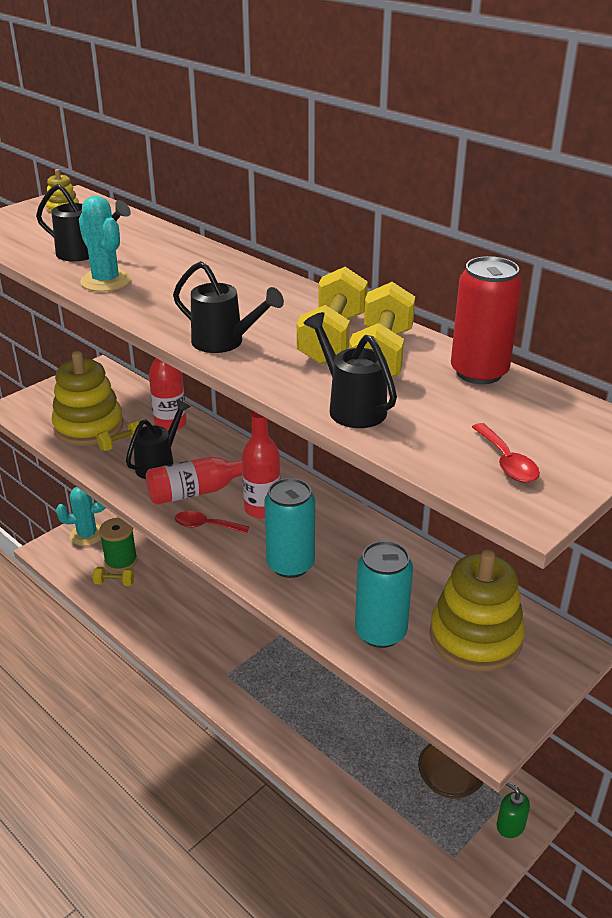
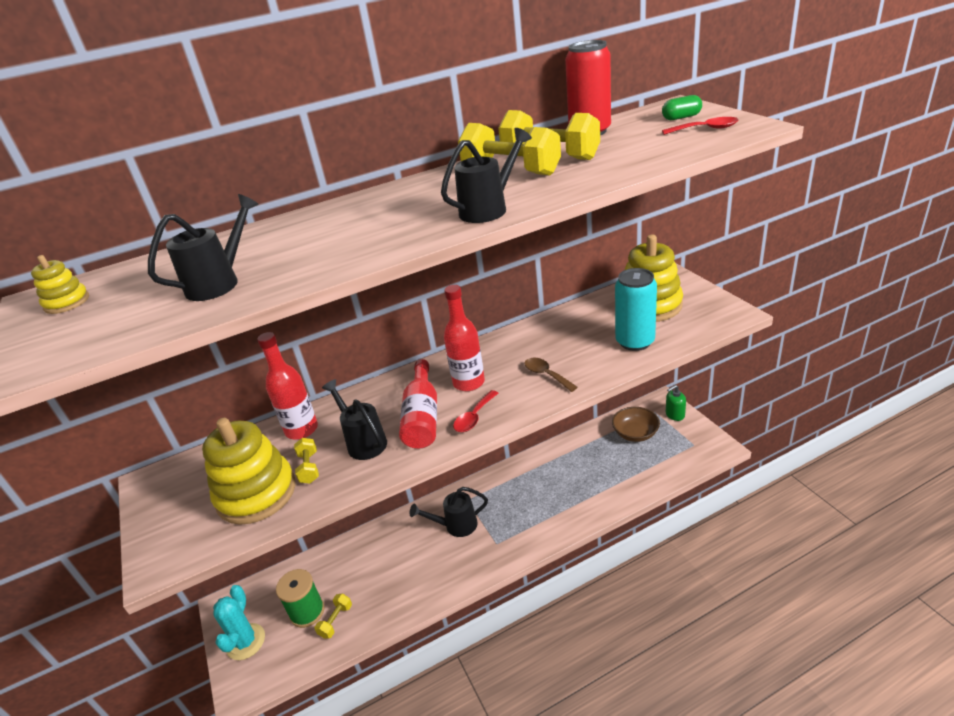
camera: 65 degrees left, 0 degrees up
(106, 281) = (306, 267): turquoise cactus -> none
(290, 565) = (546, 375): turquoise can -> brown spoon
(351, 407) = (621, 166): black watering can -> black watering can (456, 525)
(557, 439) = (681, 117): none -> green capsule

